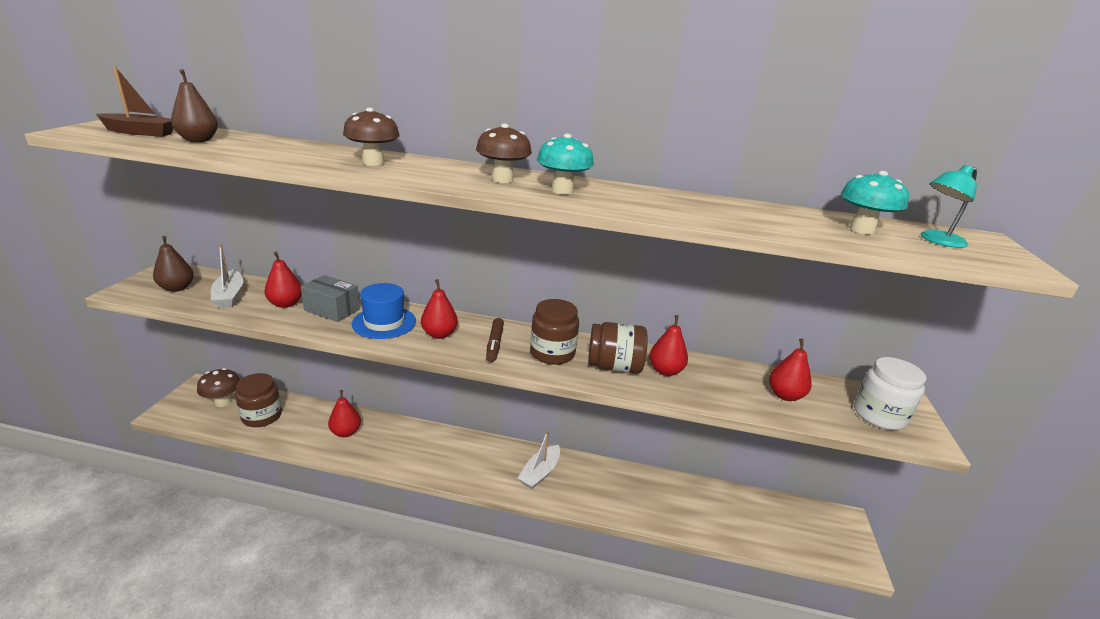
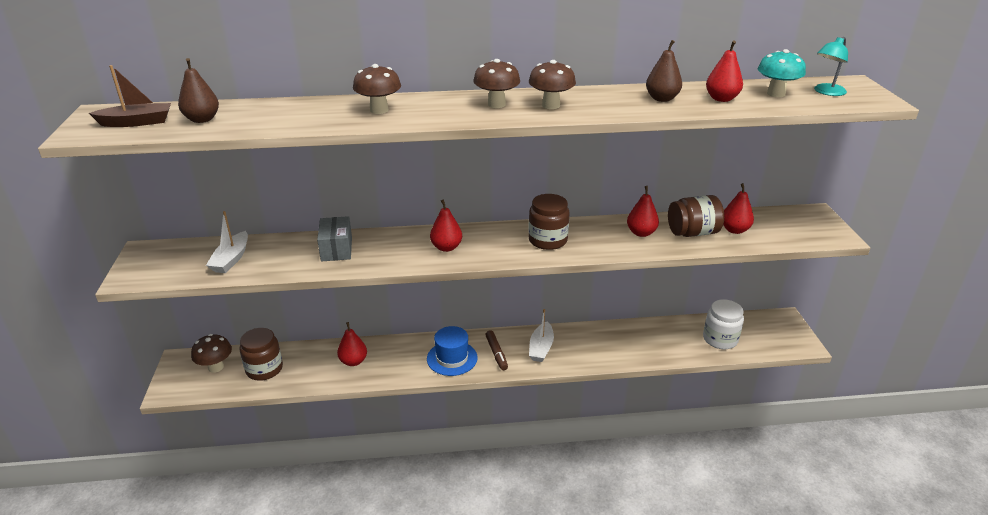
camera: 15 degrees left, 5 degrees up
(177, 288) = (173, 264): brown pear -> brown pear (662, 99)
(229, 296) = (231, 259): white boat -> white boat turned 45 degrees clockwise
(285, 304) = (290, 254): red pear -> red pear (721, 99)
(332, 310) = (336, 249): grey box -> grey box turned 75 degrees clockwise
(384, 322) = (392, 249): blue hat -> blue hat (452, 358)
(494, 344) = (497, 244): brown marker -> brown marker (496, 353)
(562, 191) = (551, 105): turquoise mushroom -> brown mushroom
(614, 366) = (601, 239): brown jar -> brown jar (692, 233)
(879, 415) = (803, 228): white jar -> white jar (720, 339)

